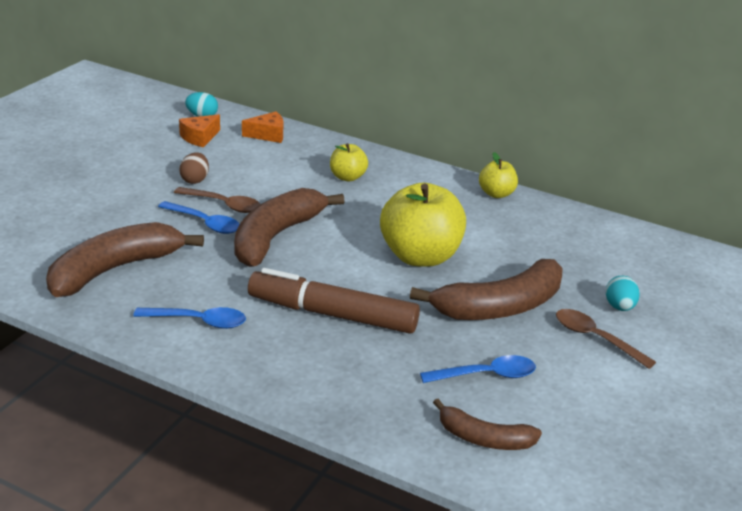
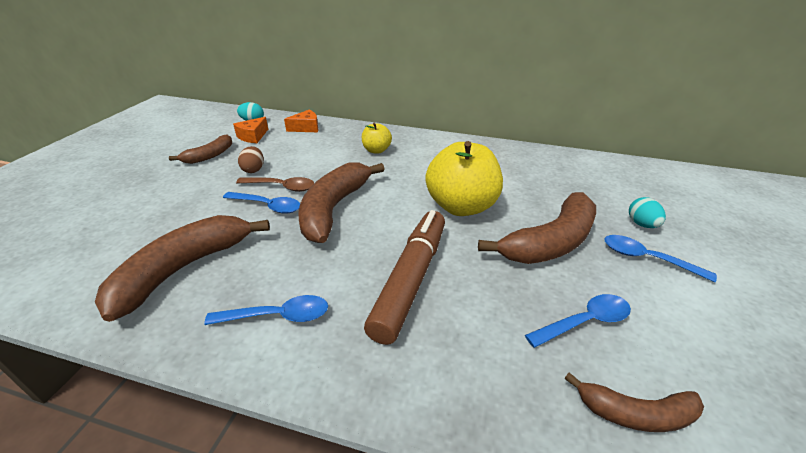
camera: 10 degrees left, 5 degrees up
(146, 155) = (209, 156): none -> brown banana
(332, 314) = (410, 279): brown marker -> brown marker turned 105 degrees clockwise
(496, 194) = (491, 147): yellow apple -> none
(595, 338) = (646, 258): brown spoon -> blue spoon

